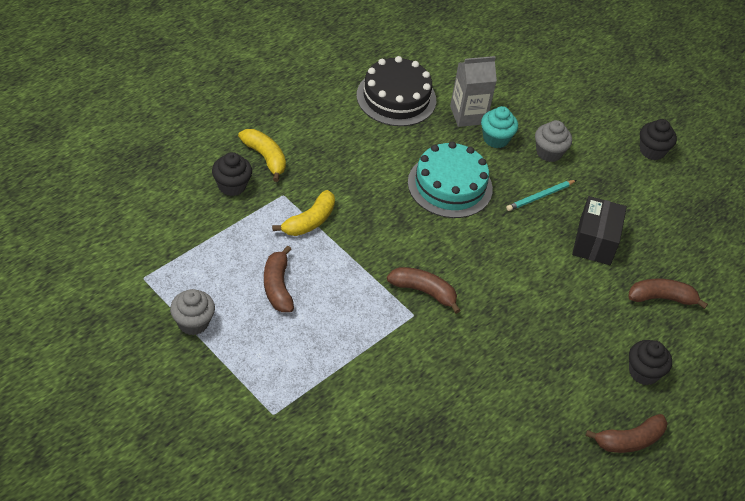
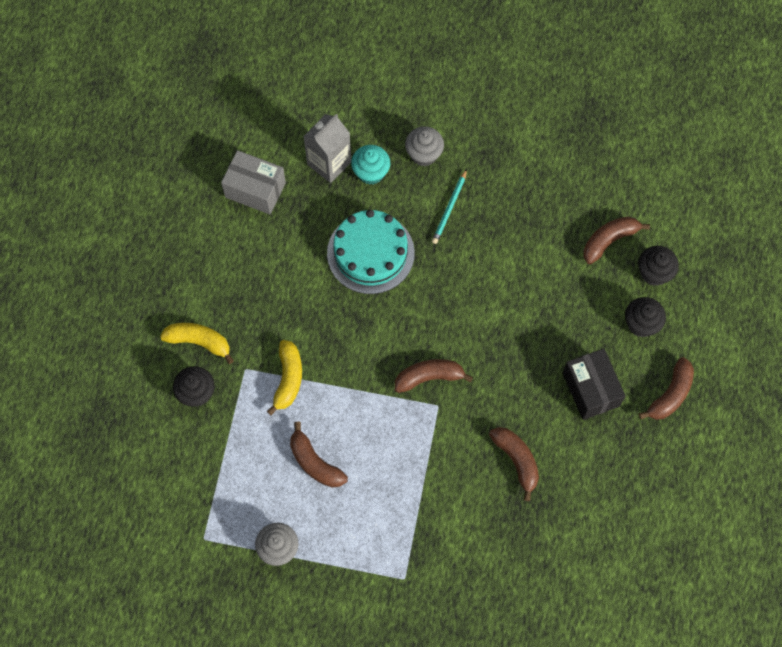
camera: 30 degrees left, 20 degrees up
(396, 97) = (255, 190): black cake -> grey box
(447, 396) = (516, 461): none -> brown banana
(595, 242) = (523, 222): black box -> black box (591, 389)
(652, 151) = (504, 87): black cupcake -> black cupcake (654, 273)

